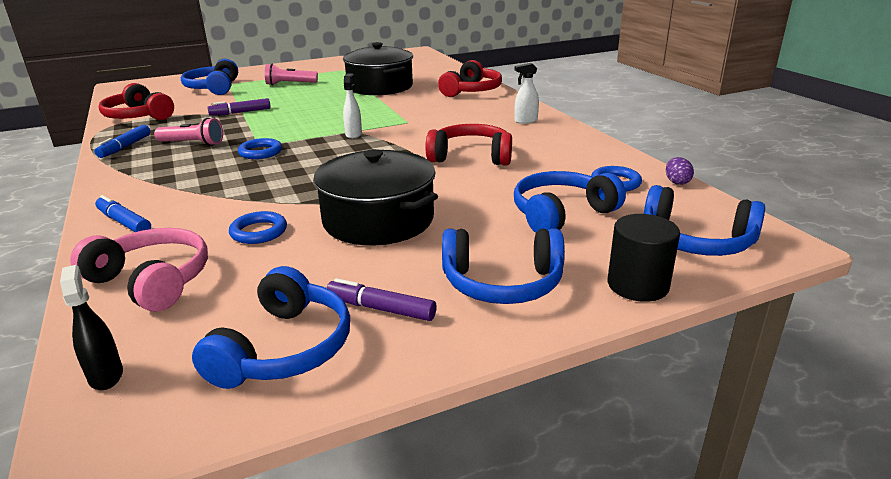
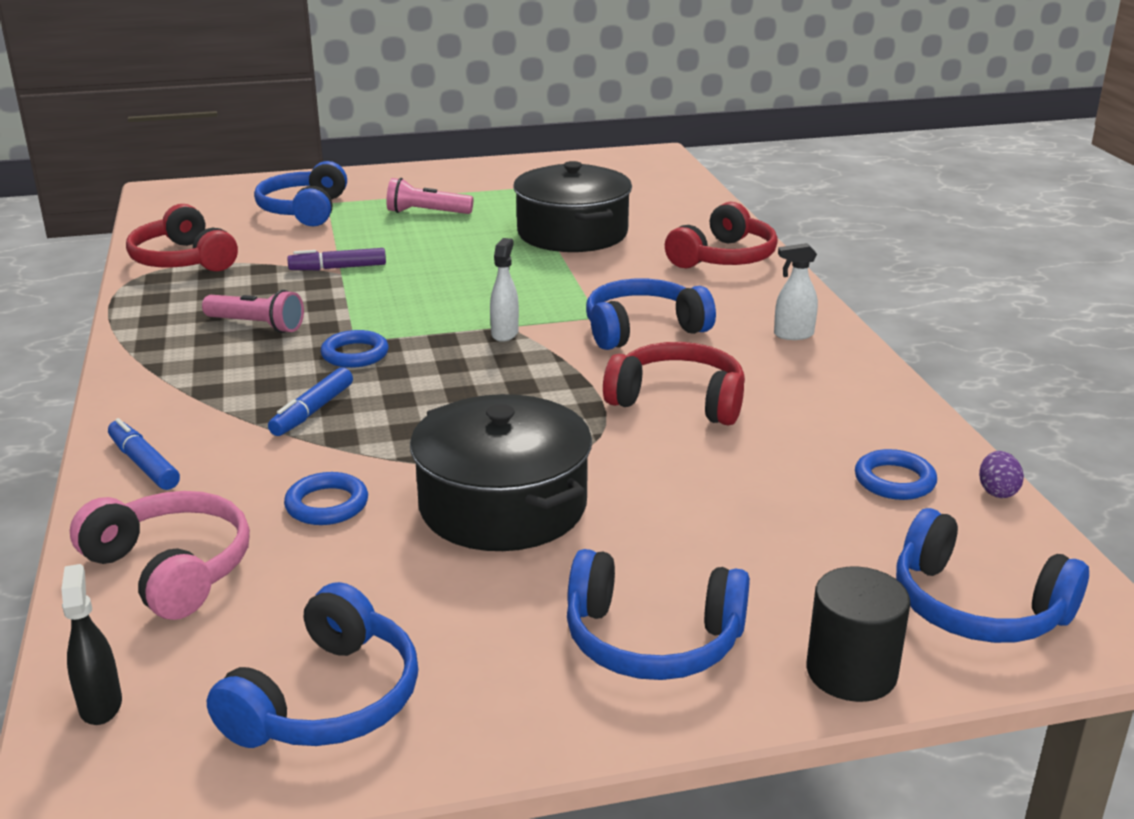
camera: 10 degrees right, 0 degrees up
(125, 147) = (158, 321): blue marker -> blue marker (312, 411)
(381, 309) = (469, 658): purple marker -> none
(561, 213) = (784, 529): blue headphones -> blue headphones (642, 329)

